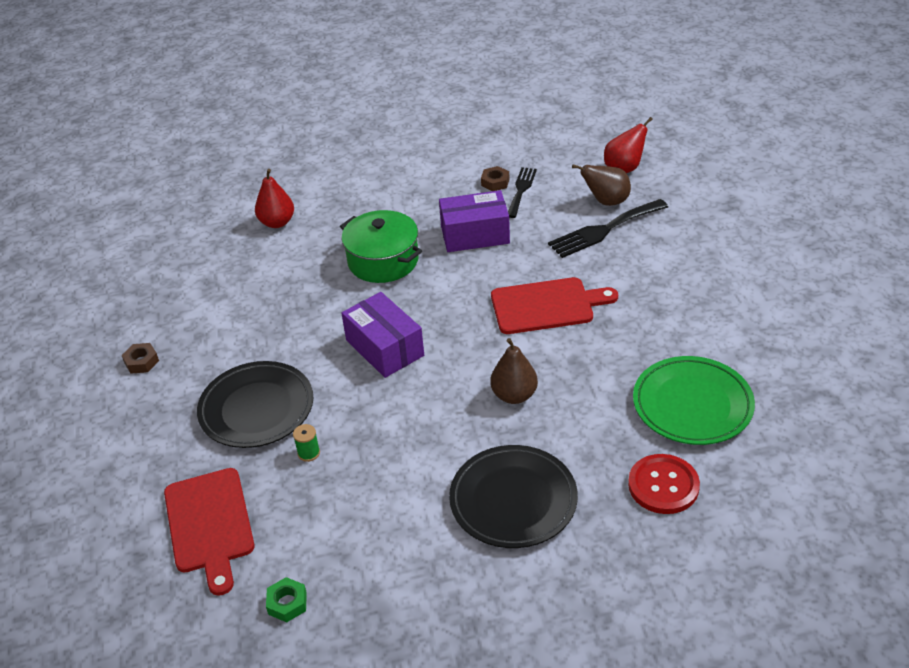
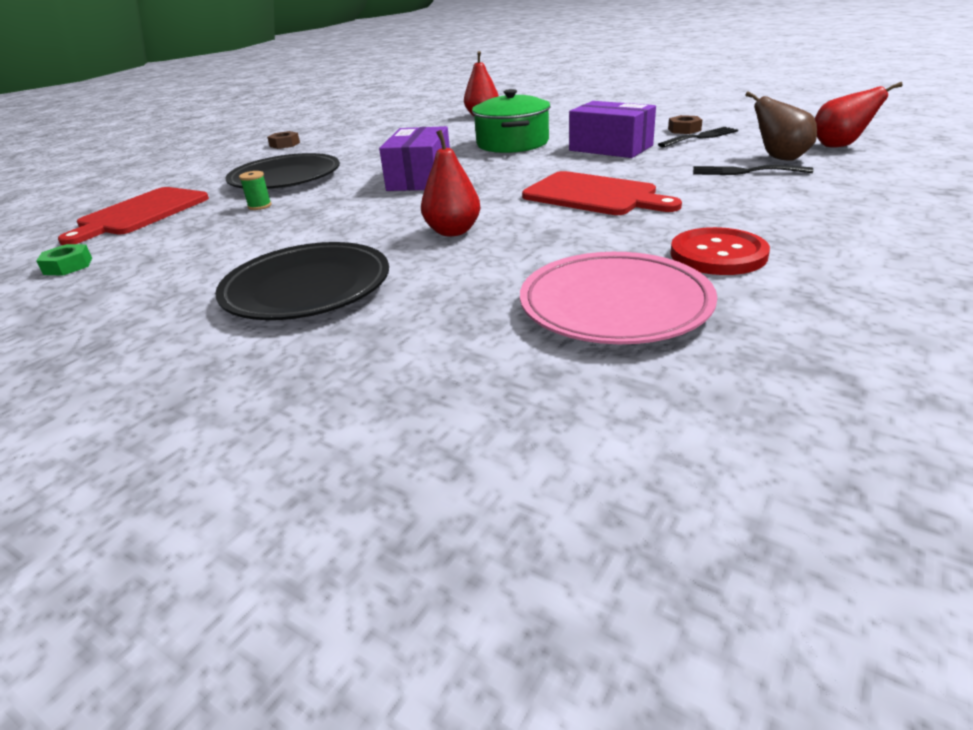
camera: 45 degrees right, 10 degrees down
(514, 395) = (453, 231): brown pear -> red pear
(604, 230) = (744, 171): black fork -> black fork, size x0.66
(663, 485) = (451, 349): red button -> red button (718, 254)
(692, 405) = (615, 305): green plate -> pink plate

